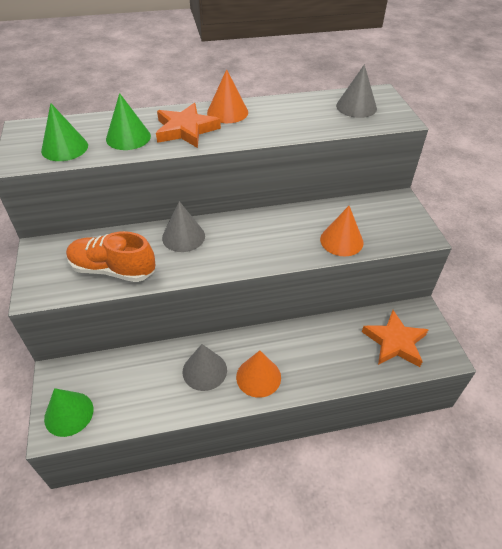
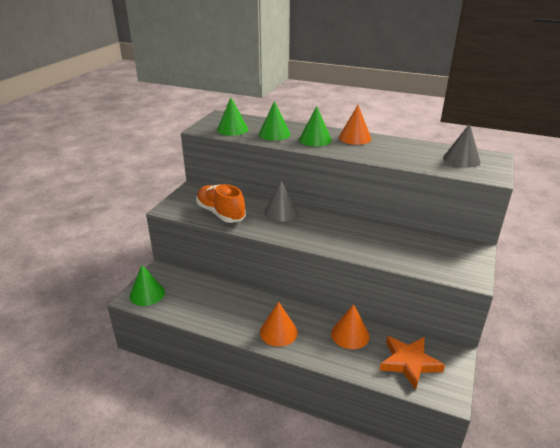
camera: 35 degrees right, 15 degrees down
(186, 130) = (315, 139): orange star -> green cone
(204, 370) = (245, 311): grey cone -> none
(341, 241) = (395, 255): orange cone -> orange cone (350, 334)

